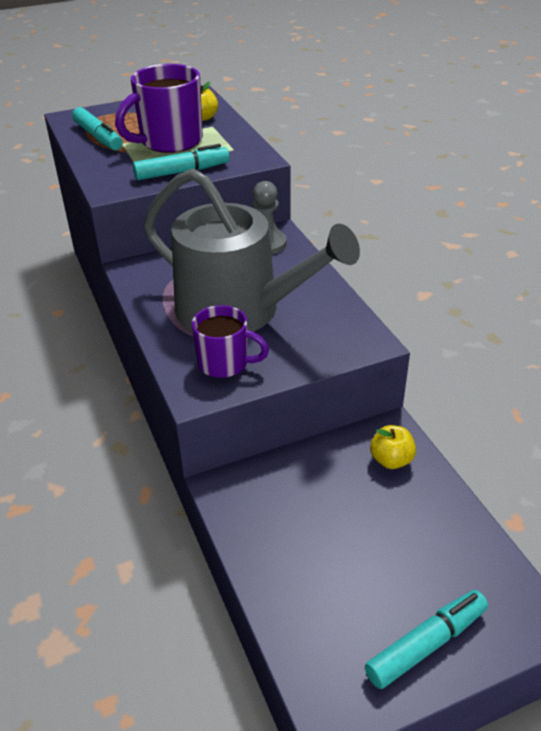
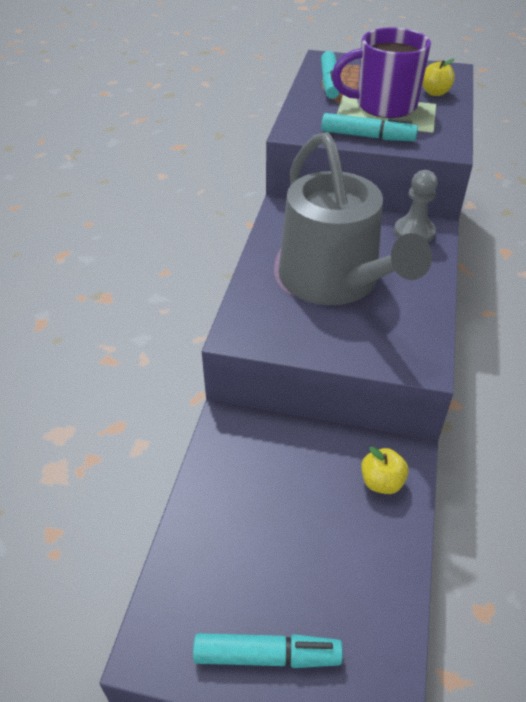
camera: 35 degrees right, 5 degrees up
(225, 363) = (281, 321): purple mug -> none

